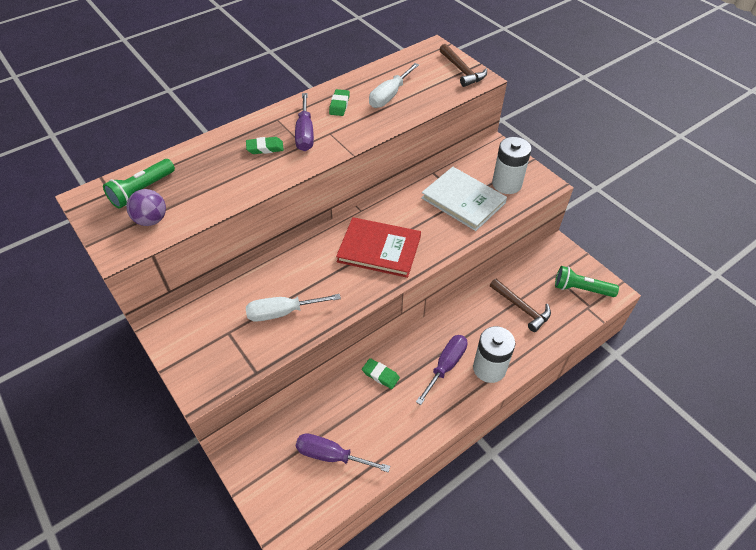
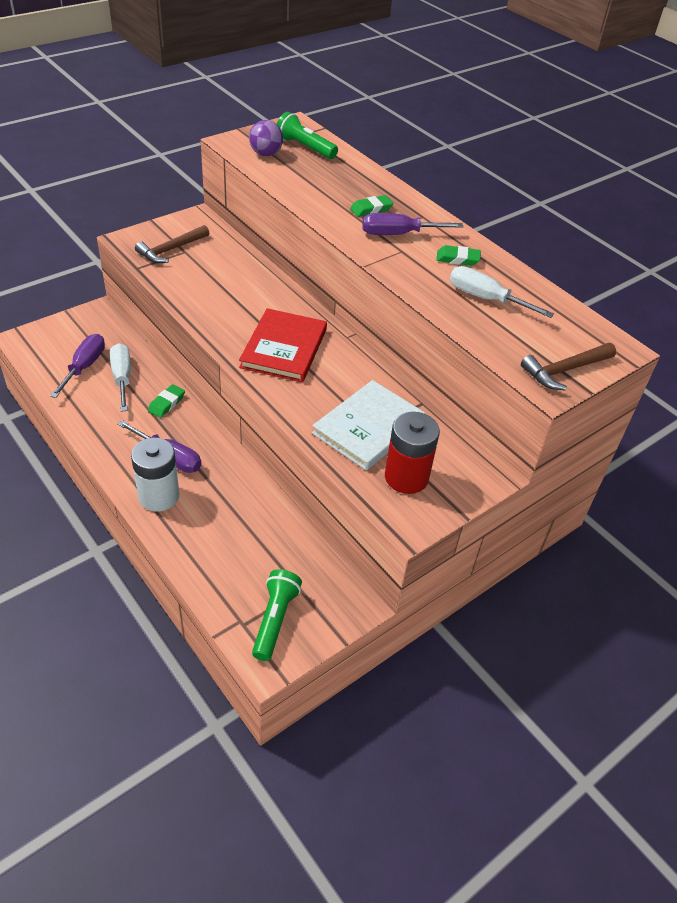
camera: 85 degrees right, 5 degrees down
(265, 148) = (371, 209): green eraser -> green eraser turned 75 degrees clockwise
(282, 312) = (203, 281): white screwdriver -> white screwdriver (122, 377)
(506, 184) = (406, 477): white battery -> red battery
(521, 308) = (246, 541): brown hammer -> brown hammer (171, 250)

